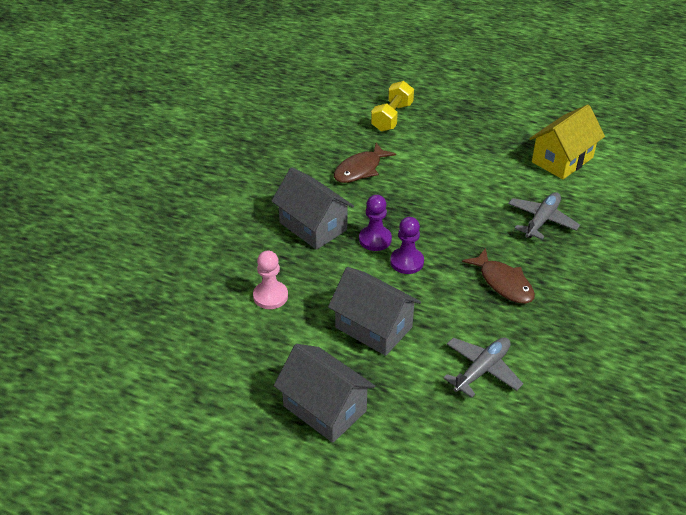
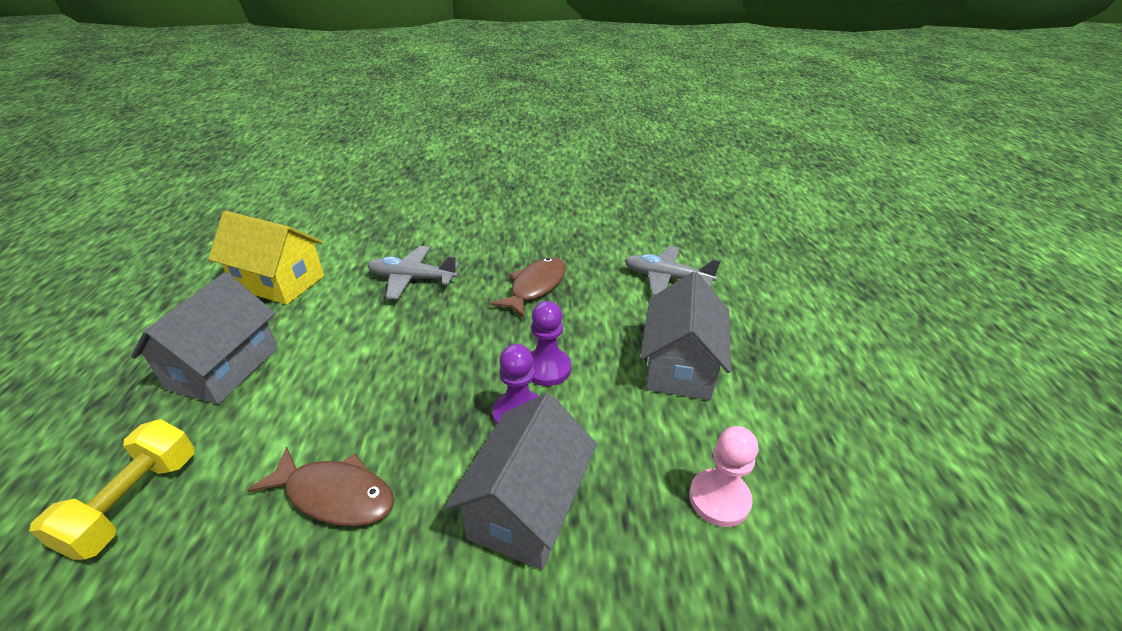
camera: 115 degrees left, 5 degrees down
(325, 408) = (825, 369): grey house -> grey house (224, 368)
(392, 117) = (134, 503): yellow dumbbell -> yellow dumbbell turned 75 degrees counterclockwise

